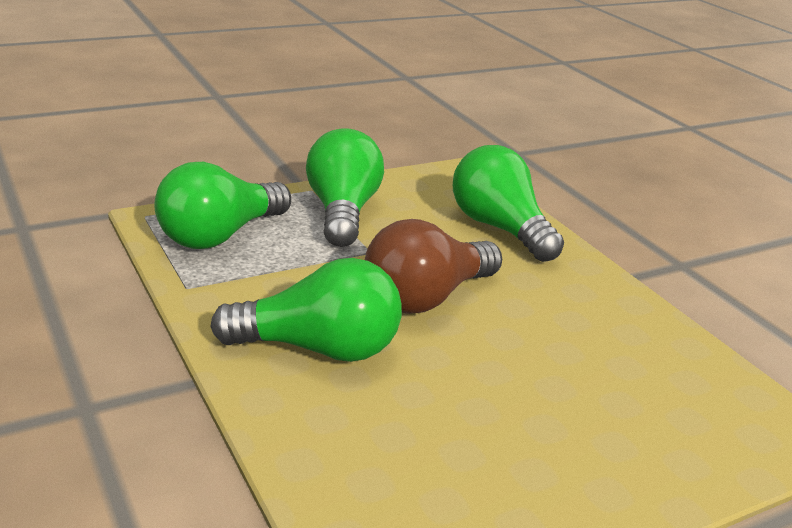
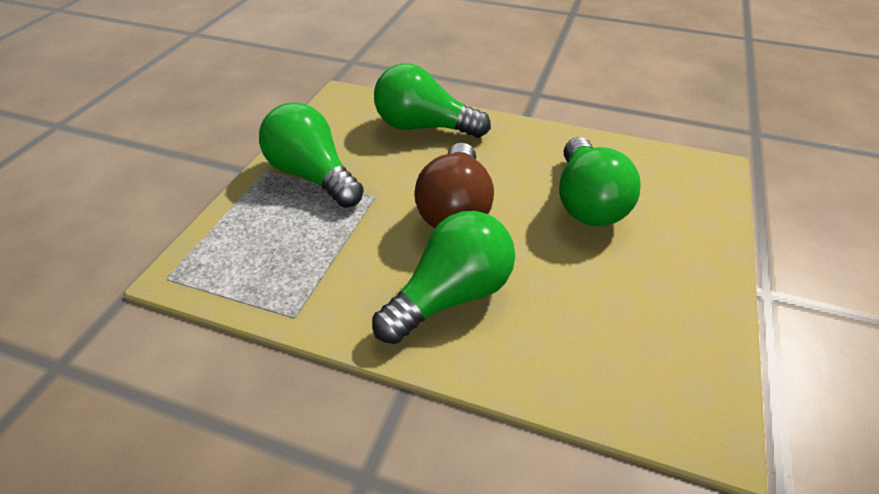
camera: 40 degrees left, 15 degrees up
(219, 235) = (254, 254): green light bulb -> green light bulb (587, 202)

